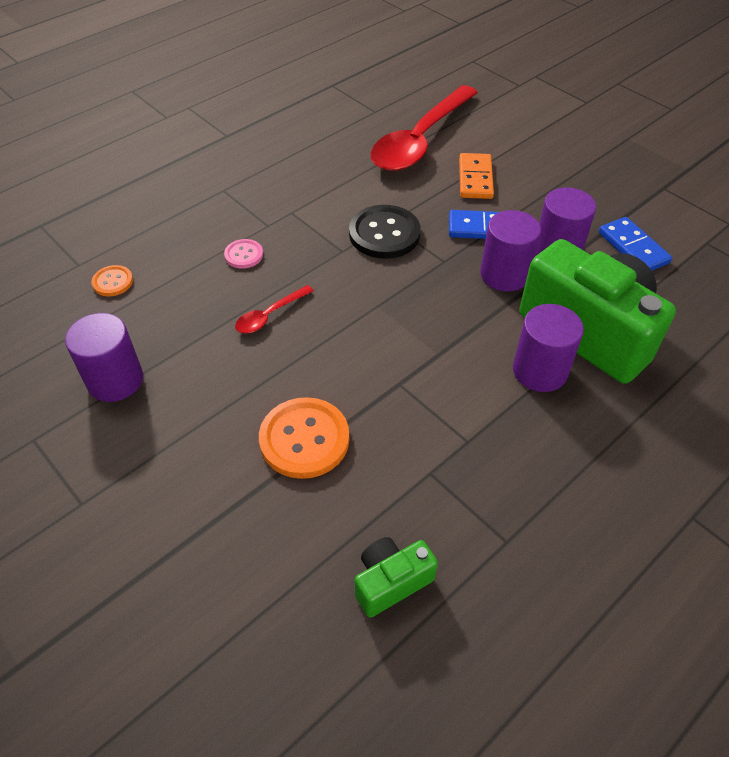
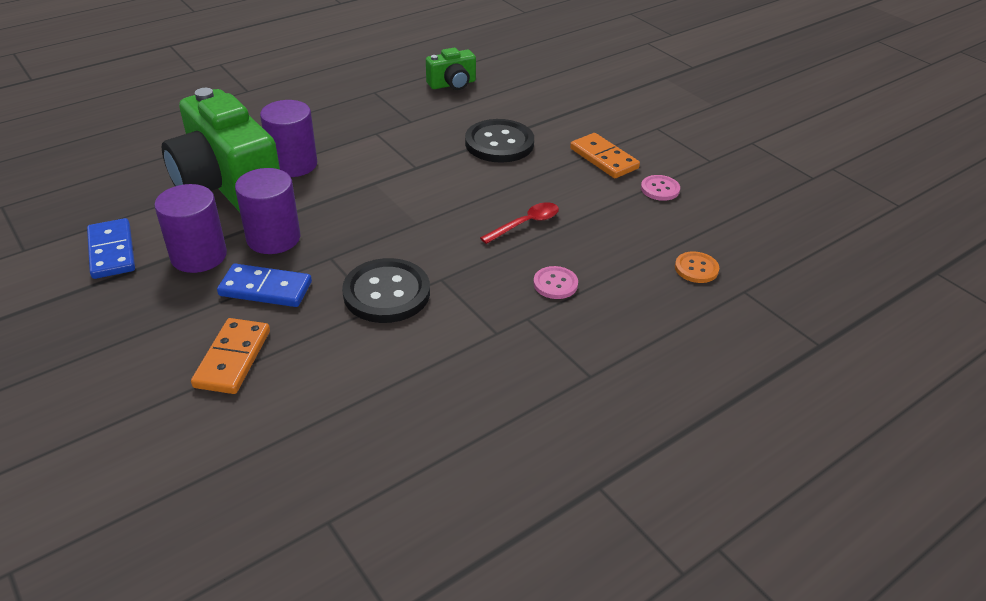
camera: 175 degrees left, 10 degrees down
(115, 380) = (660, 189): purple cylinder -> pink button
(171, 426) = (604, 158): none -> orange domino
(304, 439) = (499, 143): orange button -> black button
(420, 140) = (277, 439): red spoon -> none

